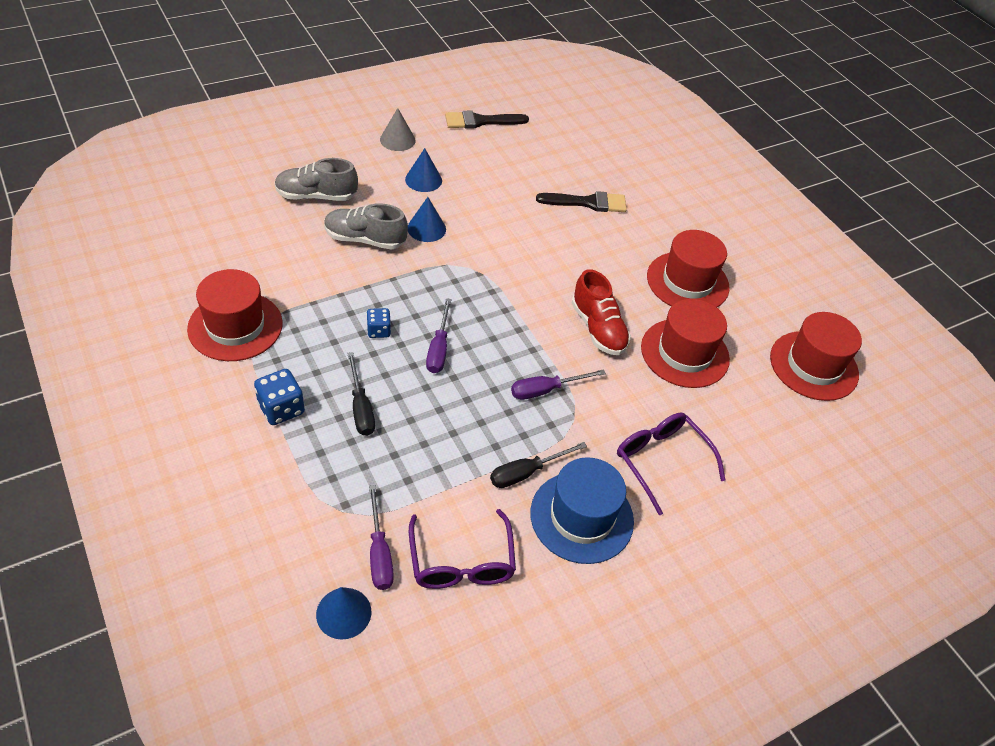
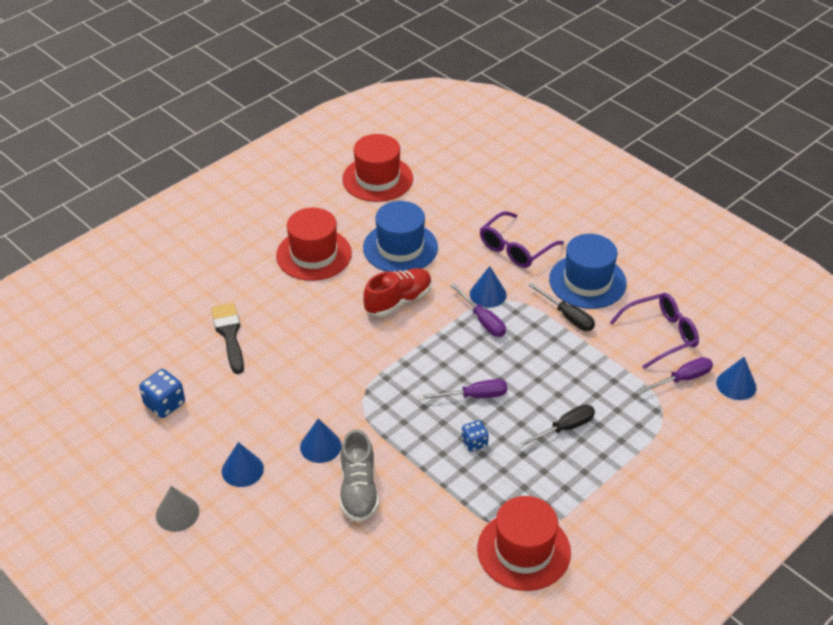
camera: 100 degrees left, 5 degrees down
(281, 408) = (594, 480): blue dice -> blue dice (164, 404)
(316, 196) = (307, 555): grey shoe -> none
(481, 121) = (115, 447): black brush -> none
(587, 408) = (488, 294): none -> blue cone
(684, 353) = (400, 247): red hat -> blue hat

